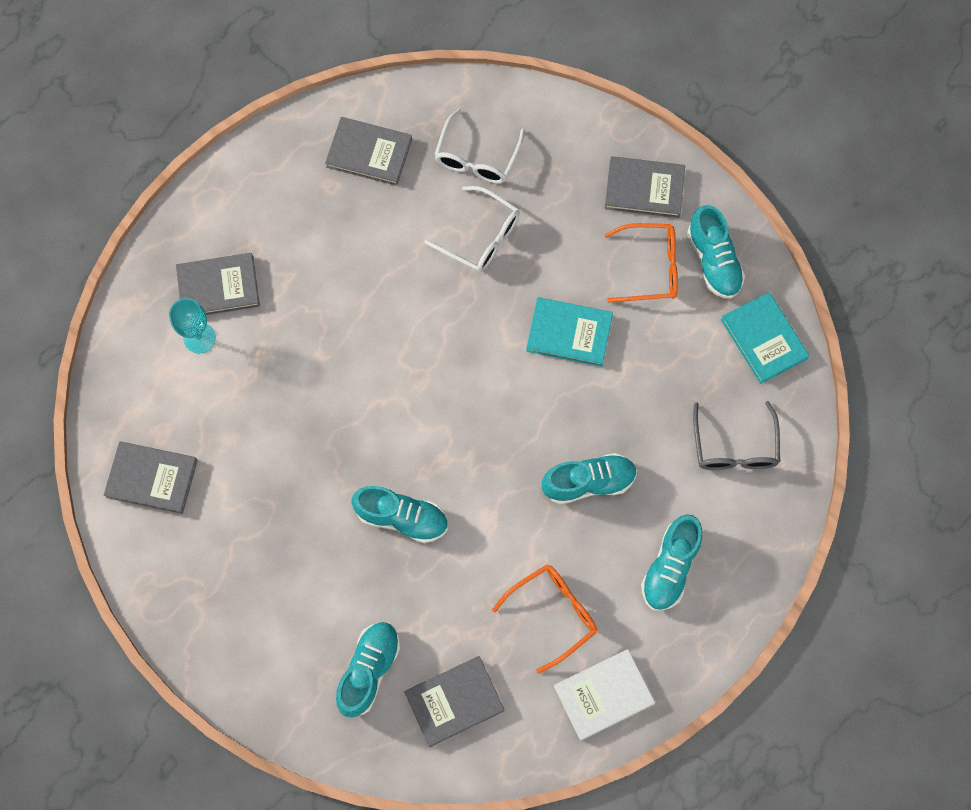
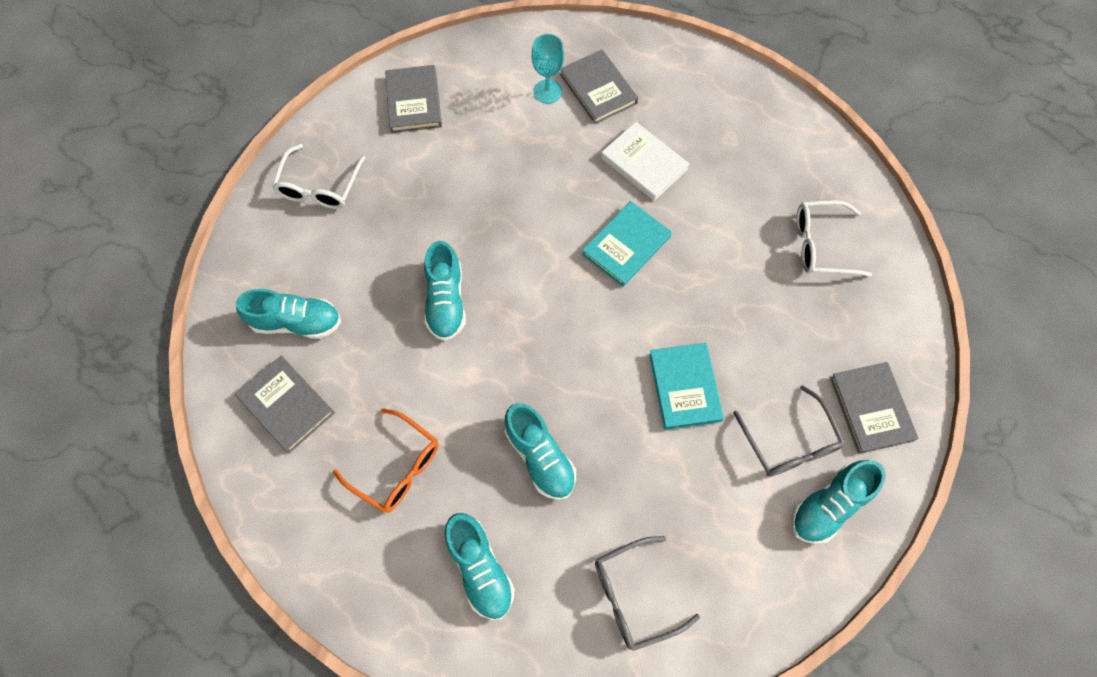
camera: 70 degrees right, 5 degrees down
(369, 153) = (777, 156): grey book -> none
(481, 237) = (744, 275): white glasses -> white glasses (319, 187)
(603, 694) = (329, 544): white book -> white book (644, 163)
(650, 268) = (789, 442): orange glasses -> grey glasses
(670, 567) = (480, 569): turquoise shoe -> turquoise shoe turned 120 degrees counterclockwise
(763, 339) = (767, 589): turquoise book -> turquoise book (626, 245)

